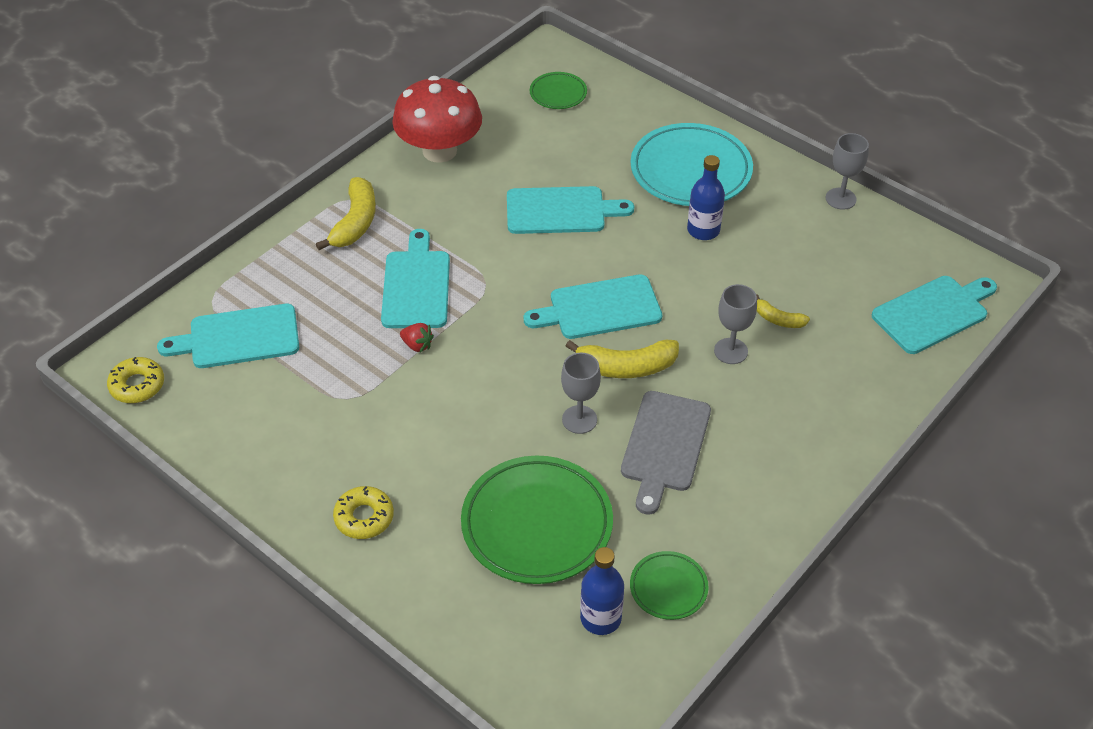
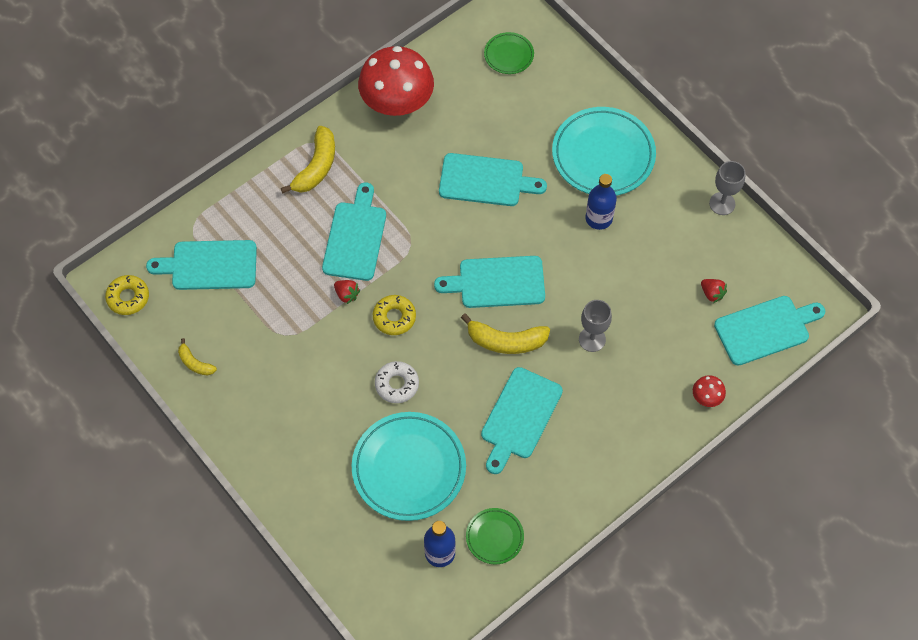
camera: 10 degrees right, 15 degrees up
(364, 517) = (282, 441): yellow donut -> yellow donut (394, 317)
(500, 432) = (397, 384): none -> white donut
(537, 524) = (409, 468): green plate -> turquoise plate
(579, 419) = (459, 383): grey goblet -> none
(665, 446) = (519, 417): grey cutting board -> turquoise cutting board
(778, 319) = (638, 315): yellow banana -> yellow banana (195, 363)
(858, 286) = (712, 293): none -> red strawberry
(888, 392) = (706, 397): none -> red mushroom

